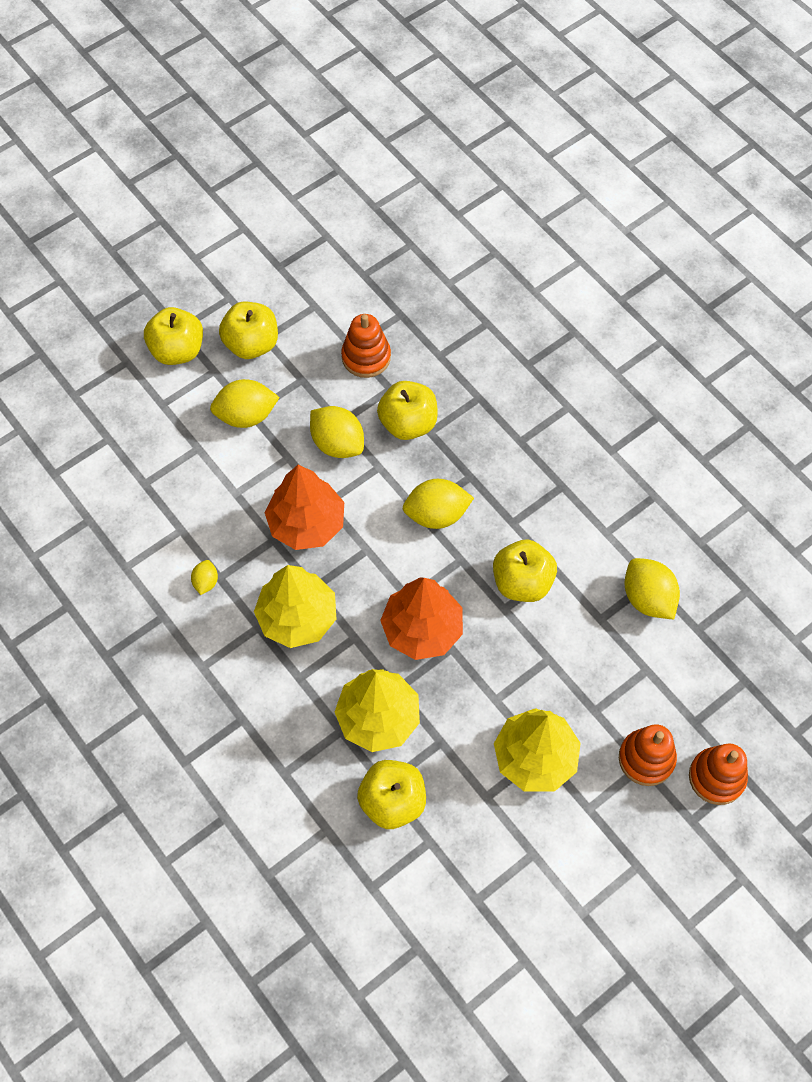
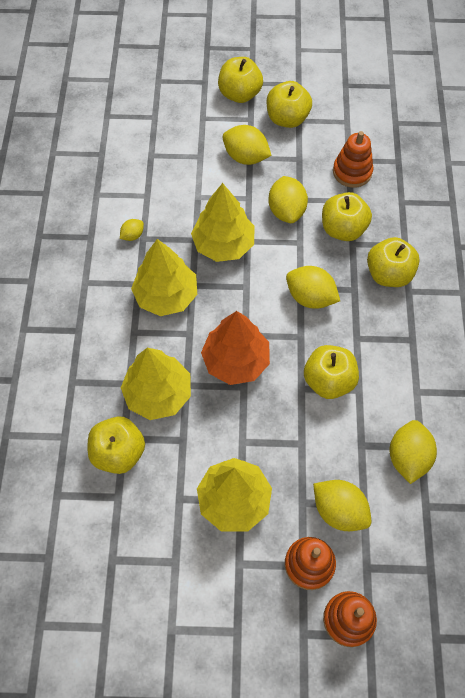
camera: 40 degrees right, 0 degrees up
(306, 523) = (223, 244): orange tree -> yellow tree
(488, 438) = (388, 274): none -> yellow apple
(631, 692) = (339, 510): none -> yellow lemon

